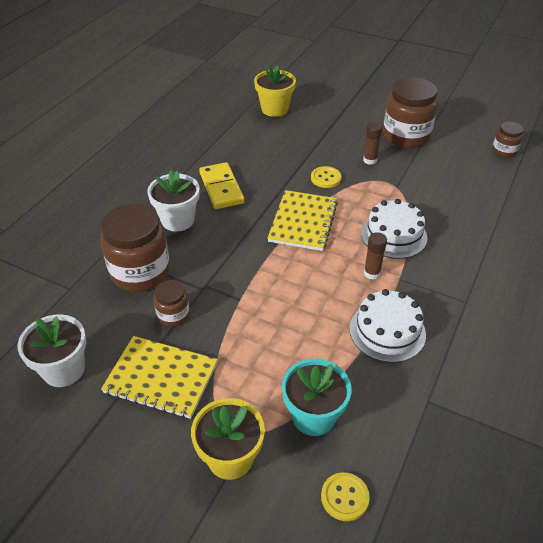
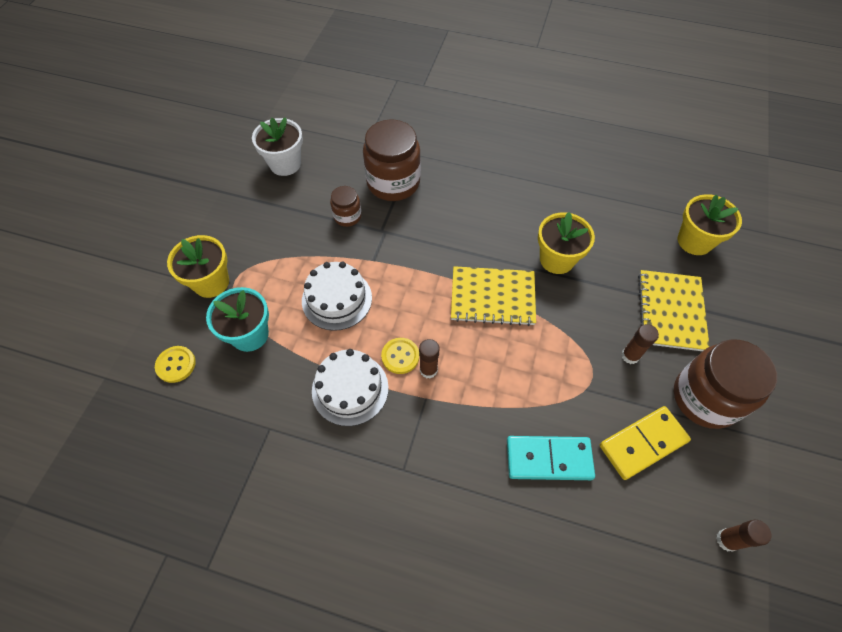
camera: 80 degrees right, 15 degrees up
(161, 378) = (281, 223): yellow notebook -> yellow notebook (671, 311)
(178, 220) = (466, 193): white flower pot -> none
(221, 188) = (525, 217): yellow domino -> yellow domino (643, 443)
(273, 178) = (557, 259): none -> yellow flower pot
(325, 178) = (576, 311): yellow button -> yellow button (400, 356)
(393, 235) = (494, 389): white cake -> white cake (337, 299)
(453, 216) = (548, 459): none -> turquoise domino
(504, 151) = (727, 540): brown jar -> brown glue stick

